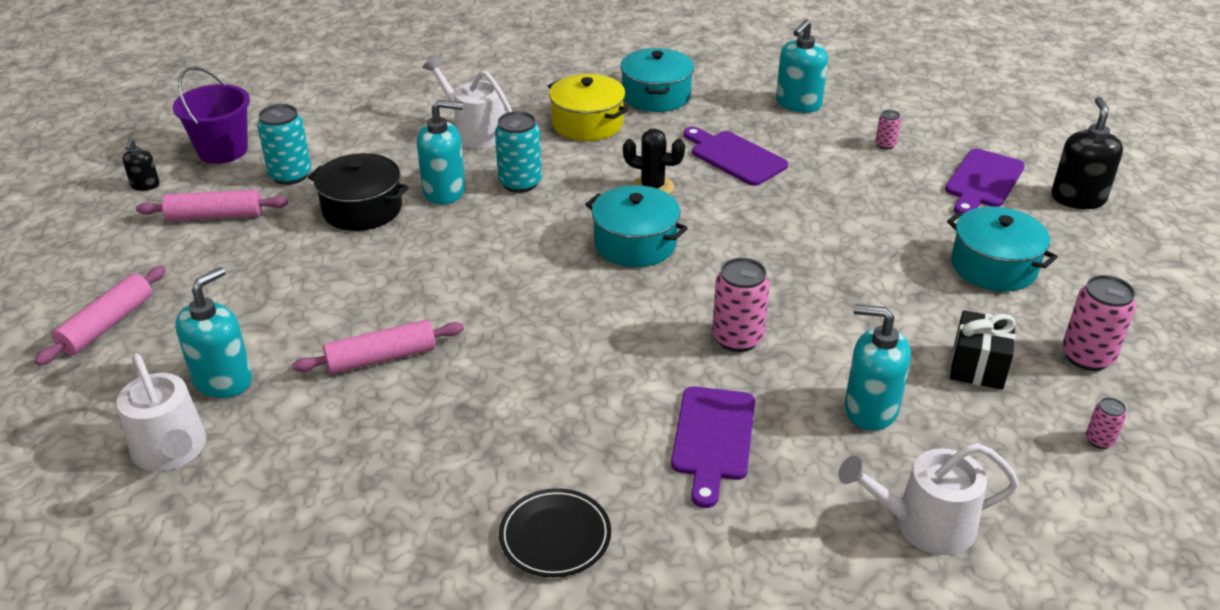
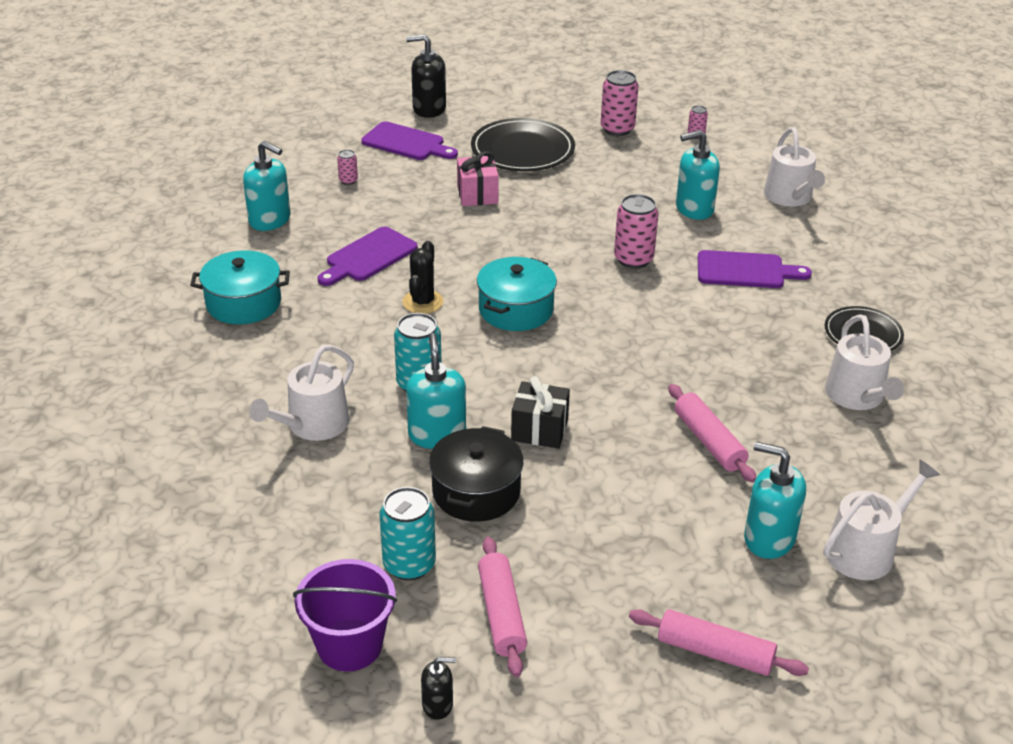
camera: 95 degrees left, 0 degrees up
(423, 500) = (857, 396): none -> white watering can
(587, 123) = (299, 346): yellow pot -> none
(870, 409) = (694, 209): turquoise soap dispenser -> turquoise soap dispenser turned 60 degrees clockwise
(872, 227) = (477, 194): none -> pink gift
(978, 366) = (638, 167): black gift -> black gift (539, 430)
(993, 266) = (522, 150): turquoise pot -> black plate

